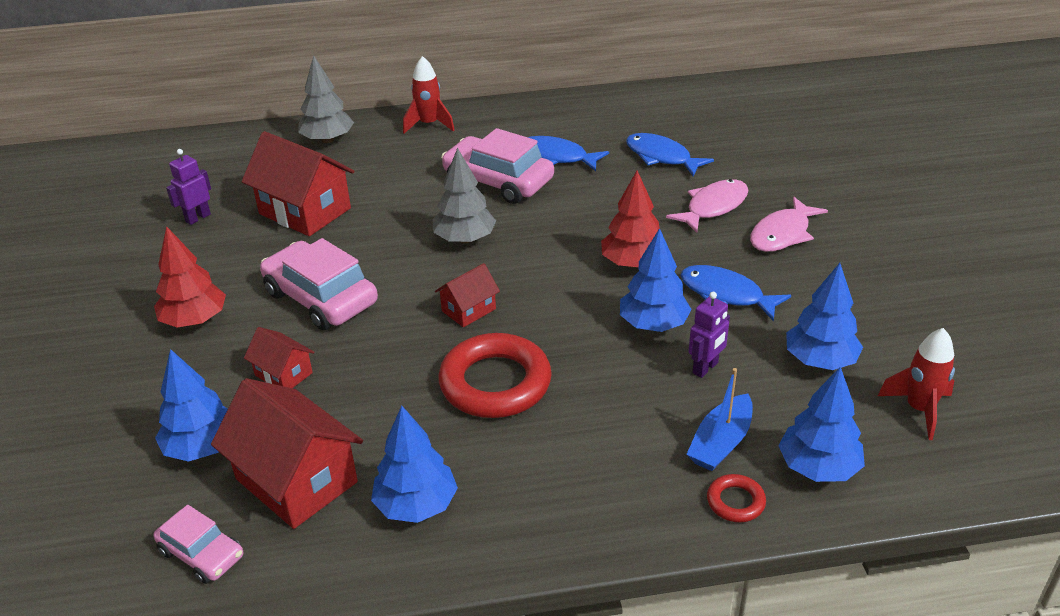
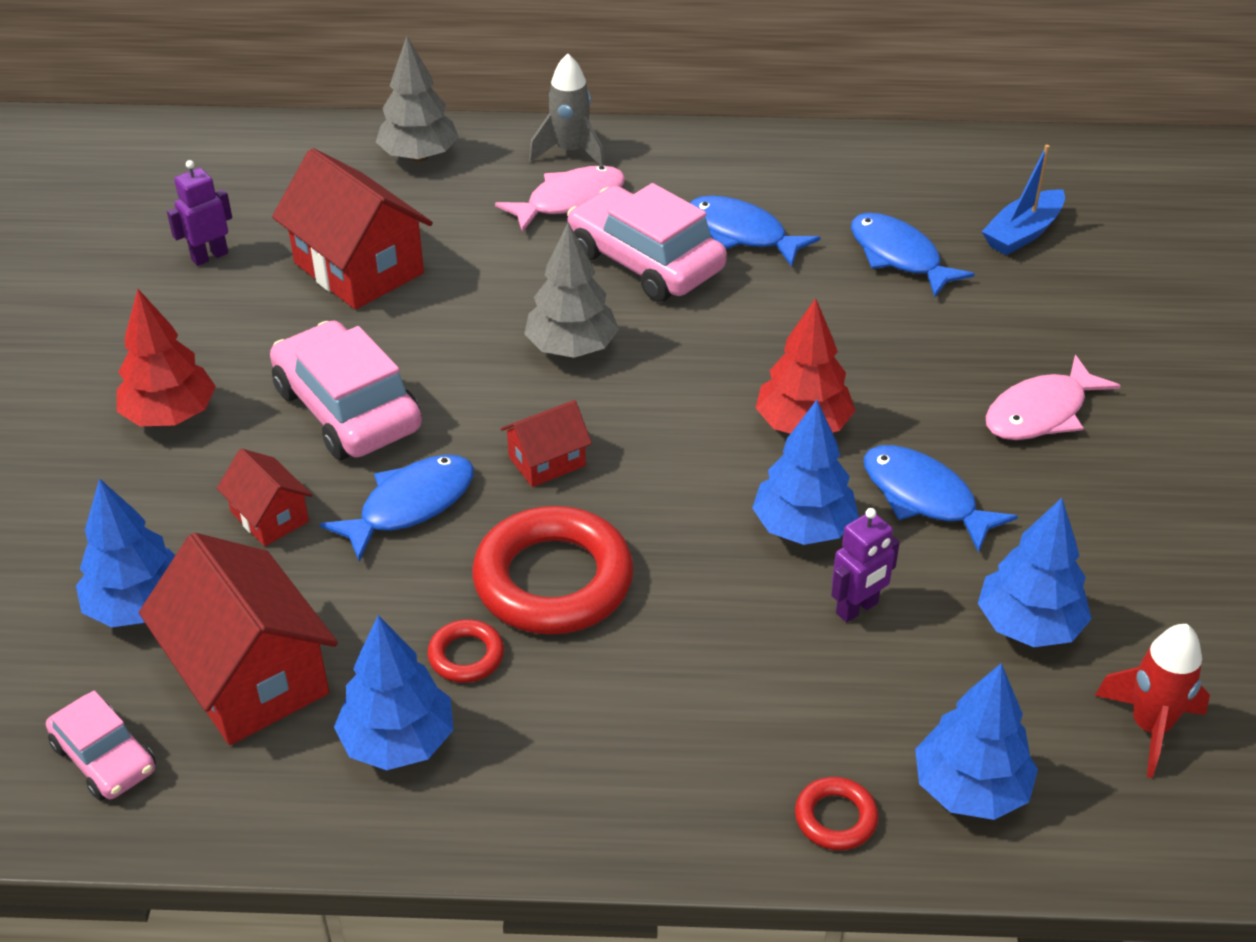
camera: 10 degrees right, 5 degrees up
(382, 351) = (410, 505): none -> blue fish
(429, 124) = (570, 152): red rocket -> grey rocket
(449, 441) = (466, 656): none -> red ring
(713, 207) = (950, 352): pink fish -> pink fish (569, 200)
(721, 443) = (843, 726): blue boat -> blue boat (1023, 233)

